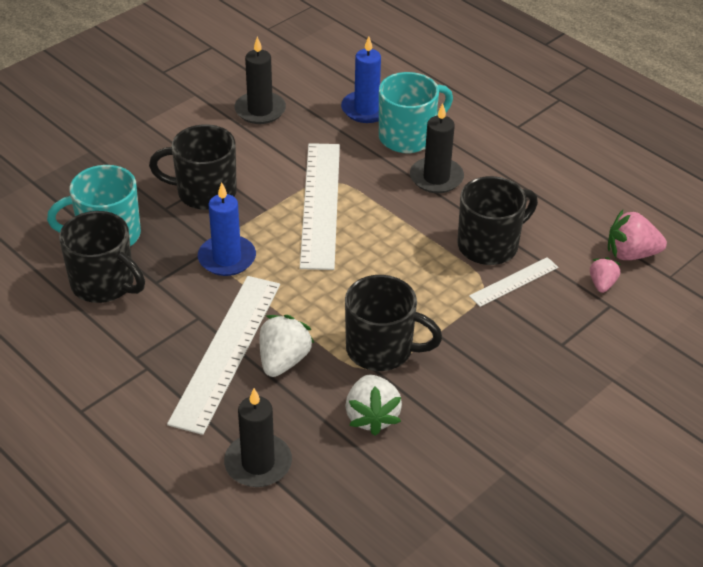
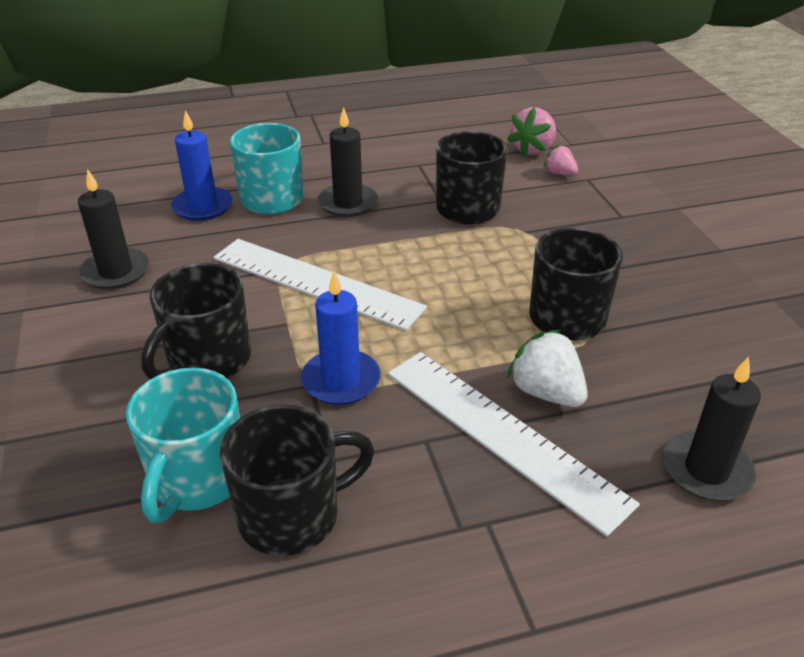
camera: 60 degrees left, 5 degrees down
(372, 416) = (666, 356): white strawberry -> none
(514, 282) = (526, 212): white ruler -> none

